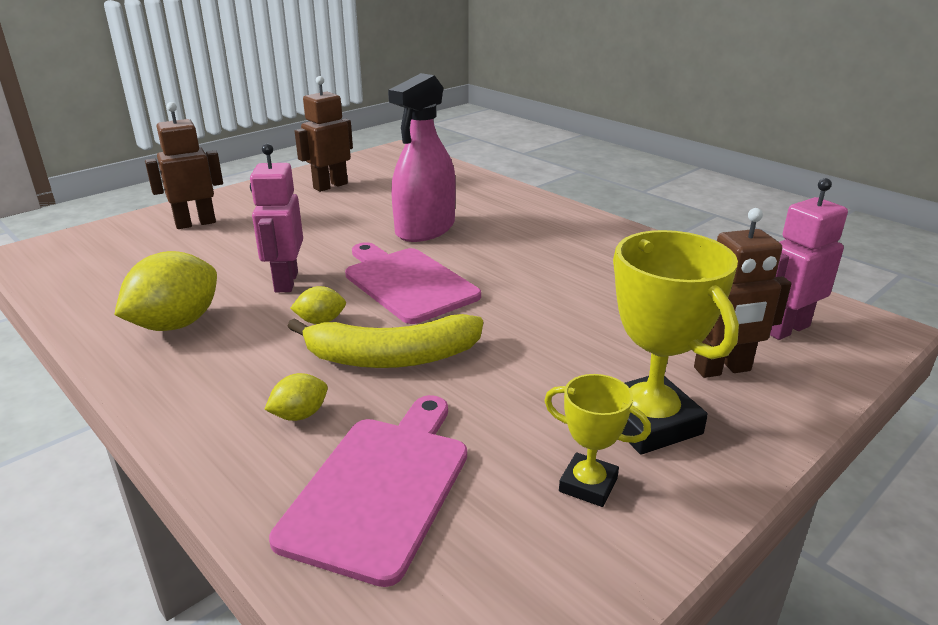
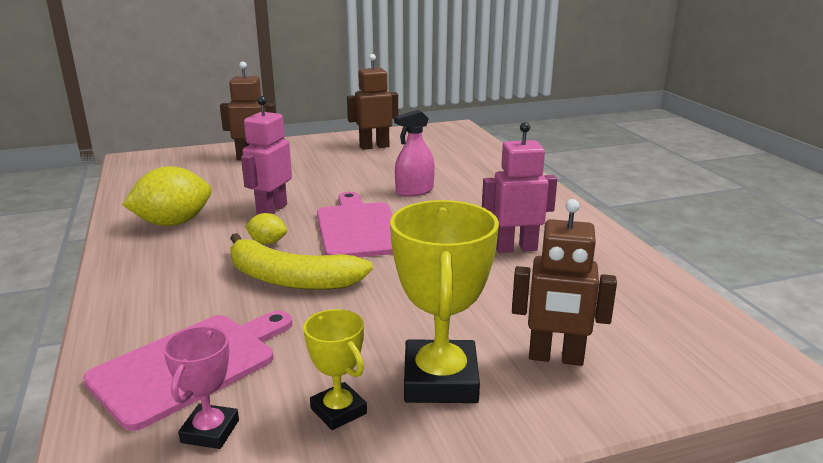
camera: 25 degrees right, 5 degrees down
(300, 415) = (189, 302): yellow lemon -> none
(425, 229) = (414, 191): pink spray bottle -> pink spray bottle, size x0.62
(481, 553) = (210, 431): none -> pink trophy
(786, 329) = (661, 340): pink robot -> pink robot (515, 248)

